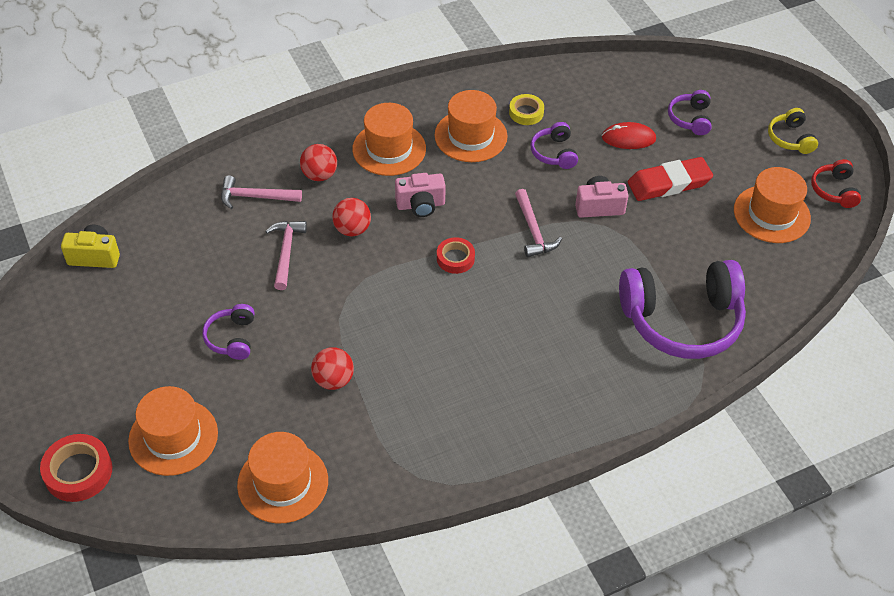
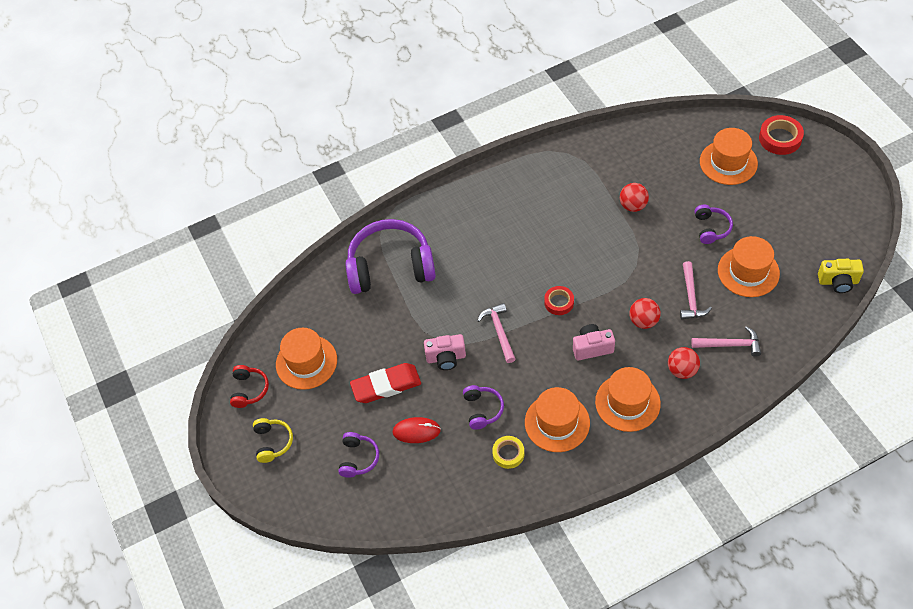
camera: 175 degrees left, 5 degrees up
(283, 483) = (650, 143): orange hat -> orange hat (748, 272)

